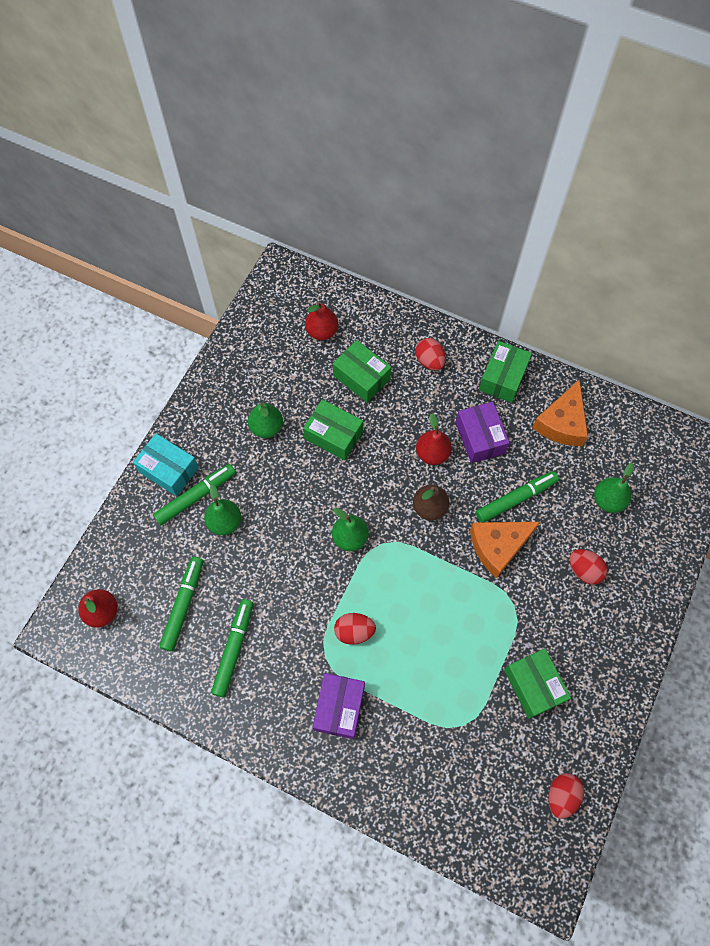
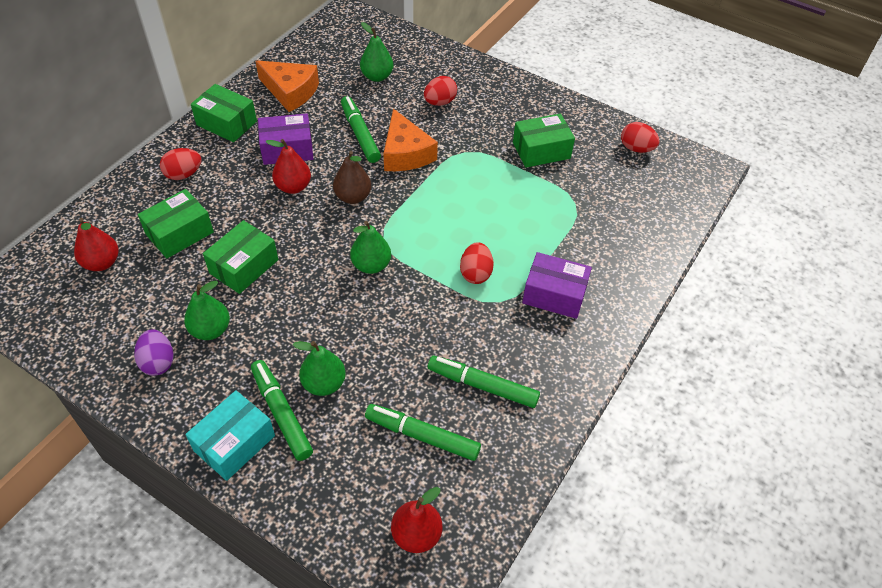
camera: 85 degrees left, 15 degrees down
(233, 399) = (158, 362): none -> purple egg

